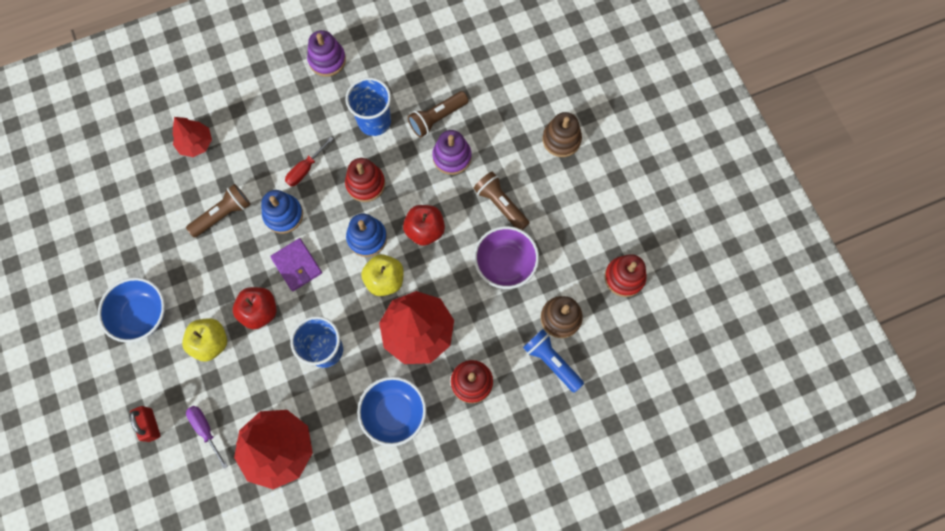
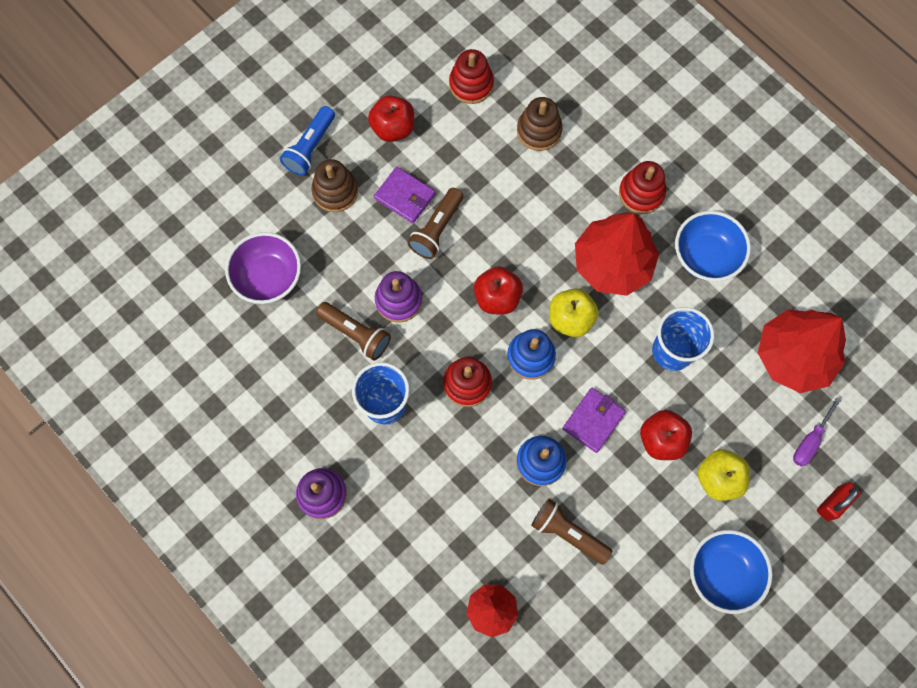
camera: 110 degrees left, 0 degrees up
(305, 169) = (474, 460): red screwdriver -> none
(505, 264) = (503, 202): purple bowl -> purple bowl (268, 277)
(538, 190) = (405, 196): none -> purple wallet
(551, 361) = (587, 126): blue flashlight -> blue flashlight (310, 147)
(603, 201) = (393, 128): none -> red apple

